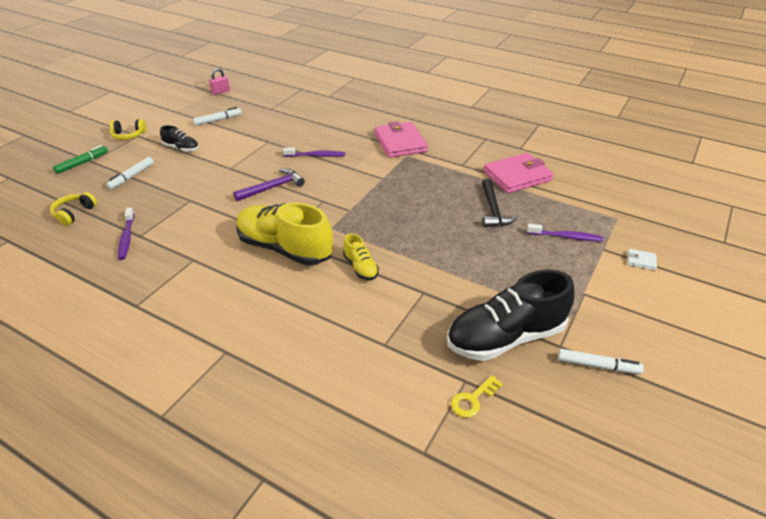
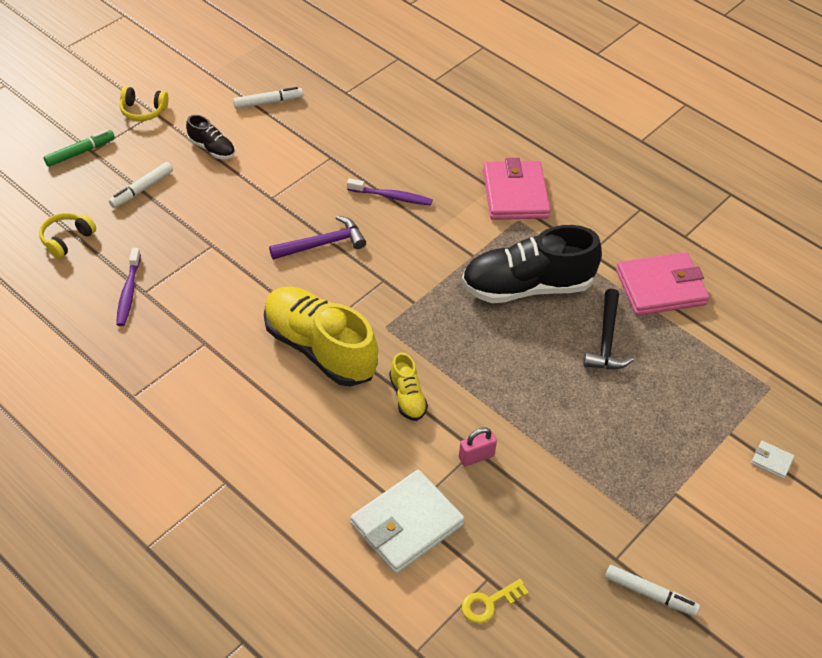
camera: 10 degrees right, 10 degrees up
(220, 92) = (280, 44): pink padlock -> pink padlock (476, 457)
(385, 354) = (406, 524): none -> white wallet
(505, 337) = (554, 533): black shoe -> black shoe (527, 287)
(566, 237) = (688, 403): purple toothbrush -> none

